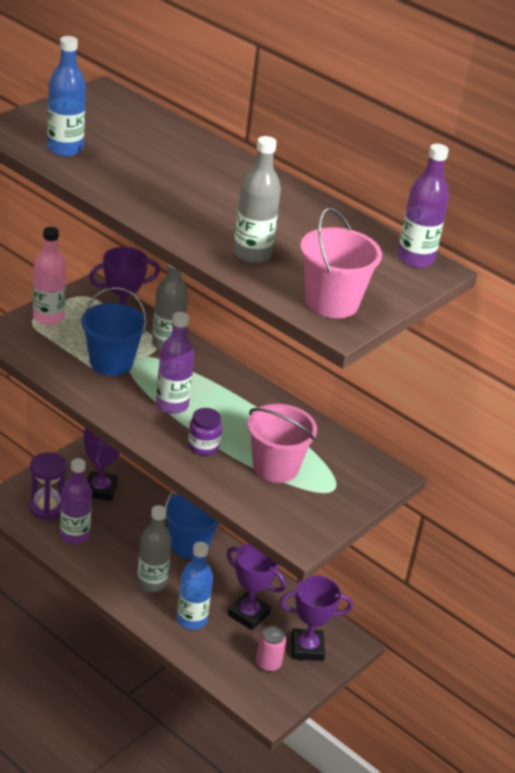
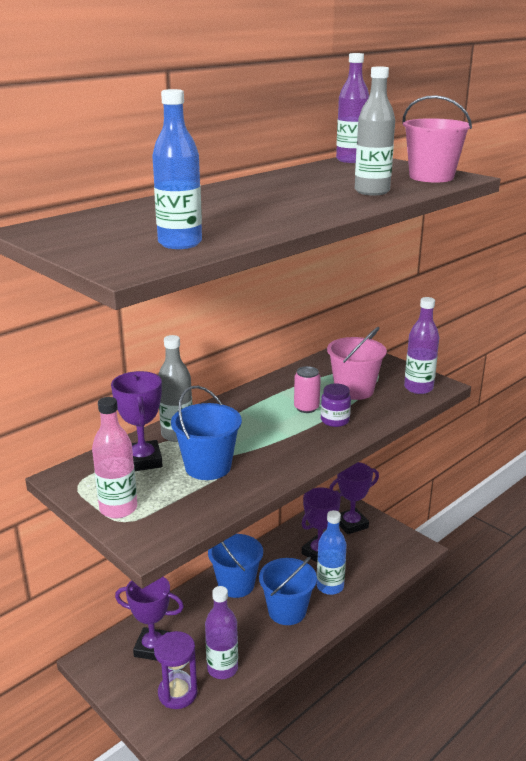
camera: 80 degrees left, 10 degrees down
(151, 583) = (287, 611): grey bottle -> blue bucket
(172, 405) = (276, 434): purple bottle -> purple bottle (418, 388)
(268, 663) = (371, 545): pink can -> pink can (306, 408)
(307, 648) = (351, 524): purple trophy -> purple trophy turned 60 degrees clockwise

